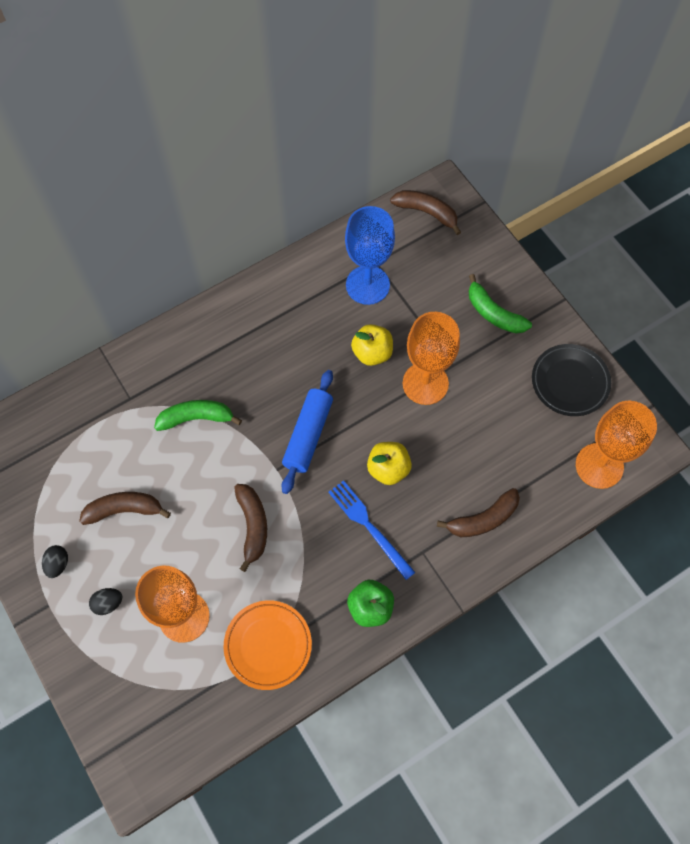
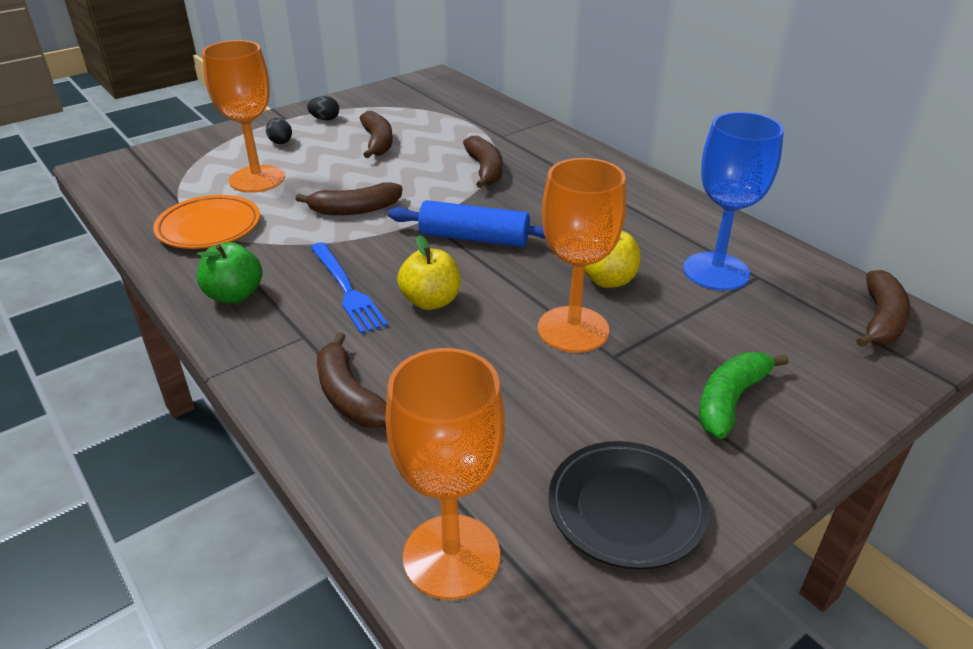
camera: 85 degrees right, 30 degrees down
(196, 418) = (485, 170): green banana -> brown banana
(369, 526) = (346, 289): blue fork -> blue fork turned 105 degrees clockwise

